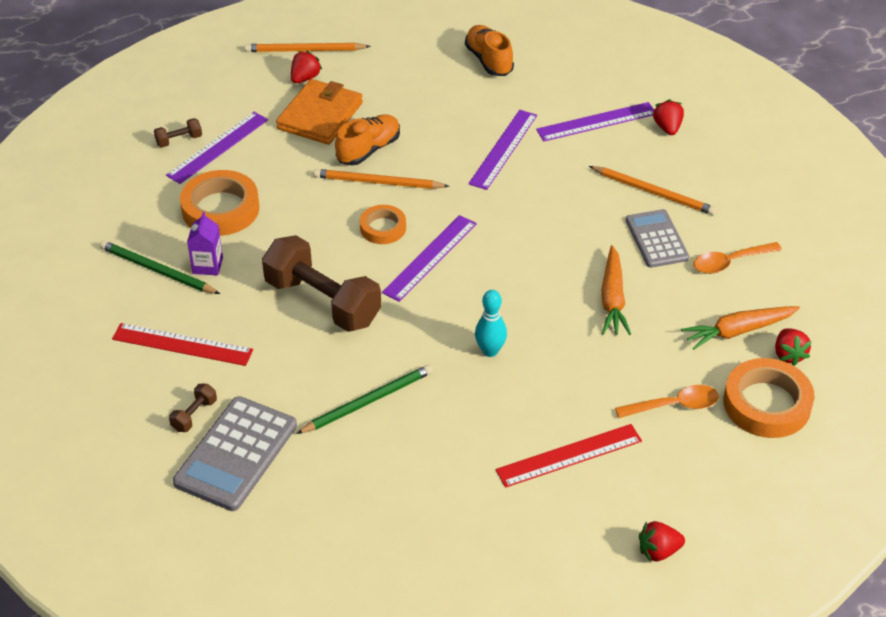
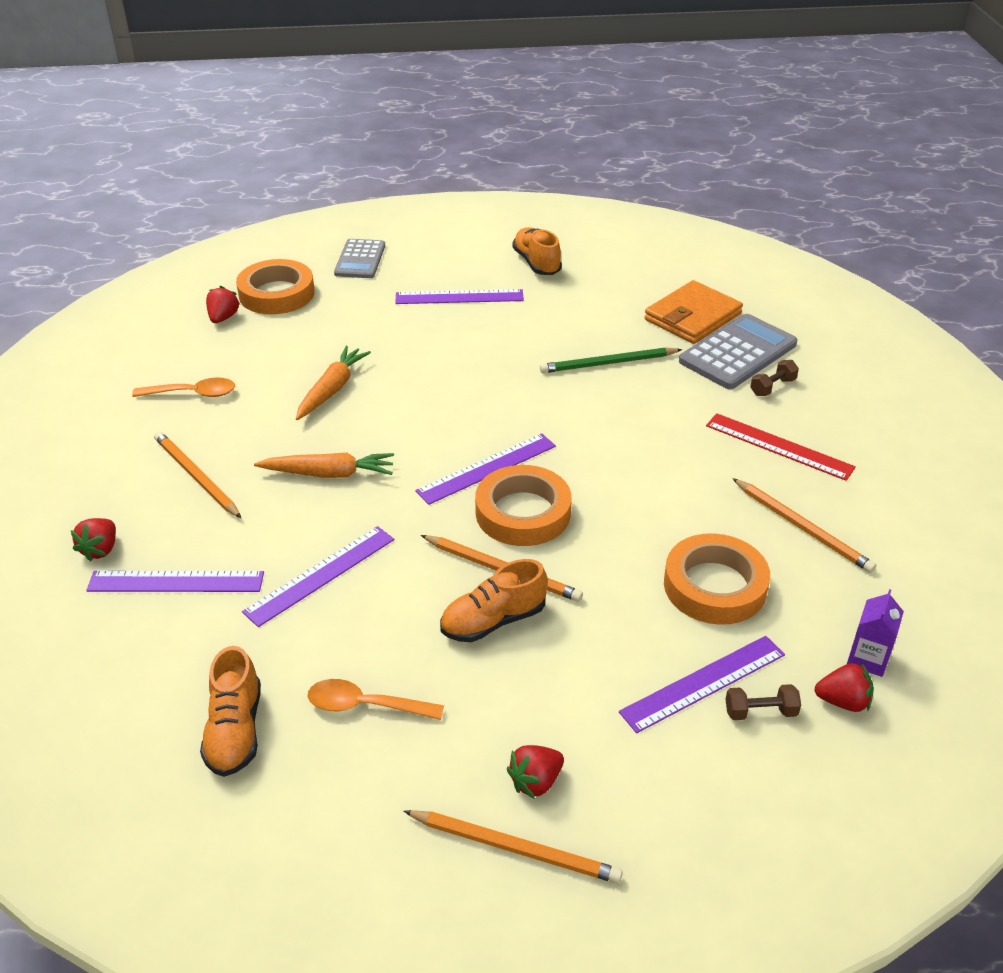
camera: 160 degrees left, 5 degrees down
(157, 270) = (802, 528): green pencil -> orange pencil
(207, 265) = (741, 519): purple carton -> purple carton (868, 658)
(320, 116) = (538, 697): orange wallet -> orange wallet (692, 317)
(322, 302) = (621, 452): brown dumbbell -> none
(383, 228) = (523, 512): orange tape -> orange tape, size x1.70
(490, 351) = (477, 375): turquoise bowling pin -> none
(511, 543) = (536, 263): none -> orange shoe
(569, 455) = (459, 297): red ruler -> purple ruler
(656, 239) = (240, 430): grey calculator -> grey calculator (360, 260)
(658, 551) = (435, 240): red strawberry -> red strawberry (843, 701)
(674, 405) = (350, 307): orange spoon -> orange spoon (365, 705)
(738, 331) = (246, 342): orange carrot -> orange carrot (329, 474)

